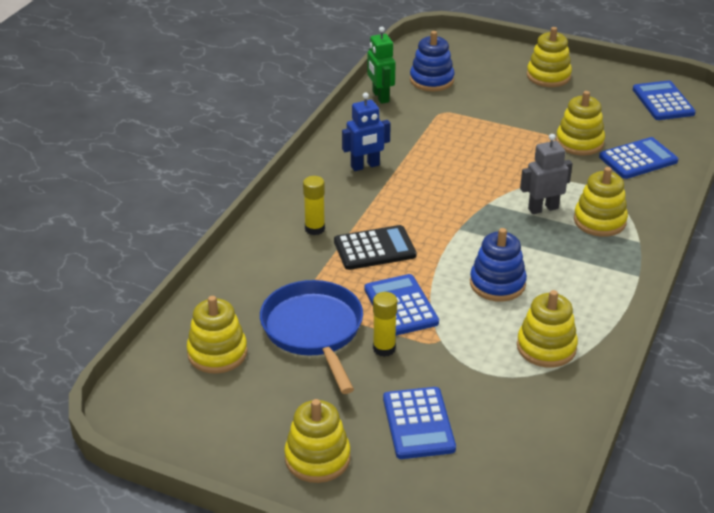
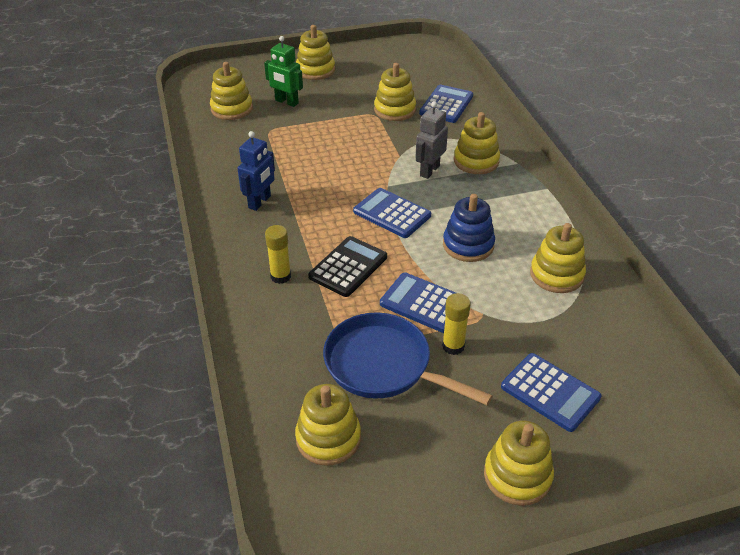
camera: 40 degrees left, 5 degrees up
(380, 97) = (205, 139): green robot -> green robot (286, 102)
(431, 80) = (232, 109): blue stacking toy -> yellow stacking toy
(663, 101) = (413, 57): blue calculator -> blue calculator (392, 213)

